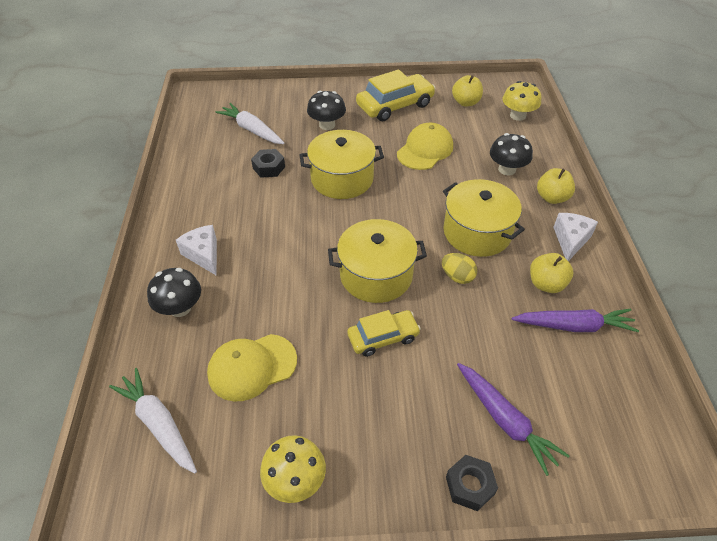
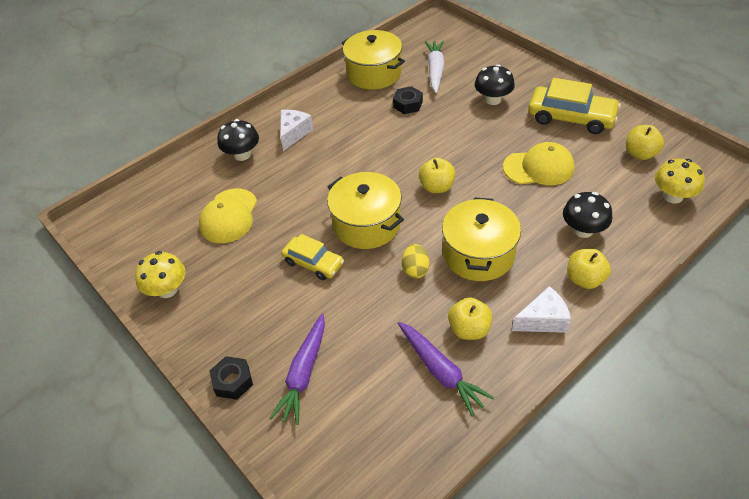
camera: 55 degrees right, 0 degrees up
(159, 424) = (156, 206): white carrot -> none
(252, 367) = (229, 216): yellow cap -> yellow cap turned 105 degrees counterclockwise
(342, 179) = (443, 145): yellow pot -> yellow pot (374, 73)
(382, 210) = (436, 187): none -> yellow apple

